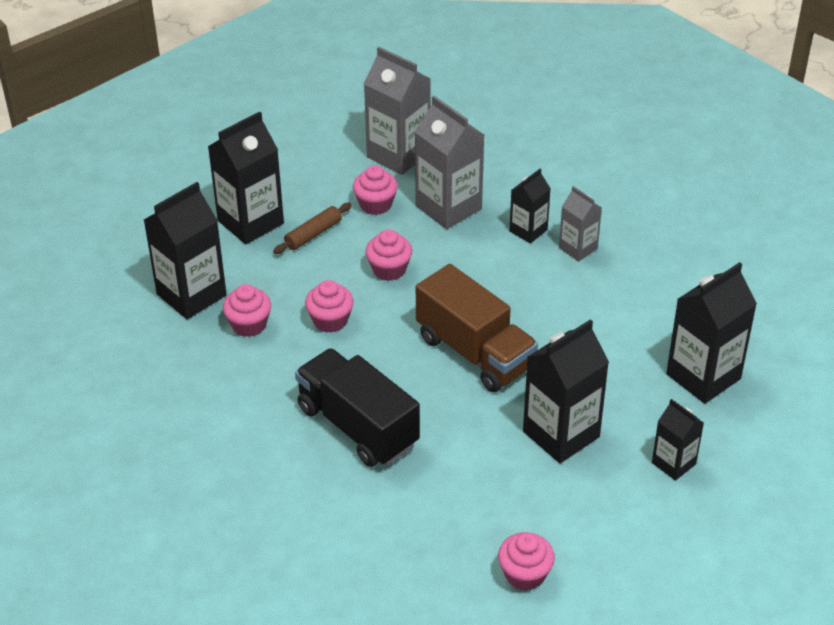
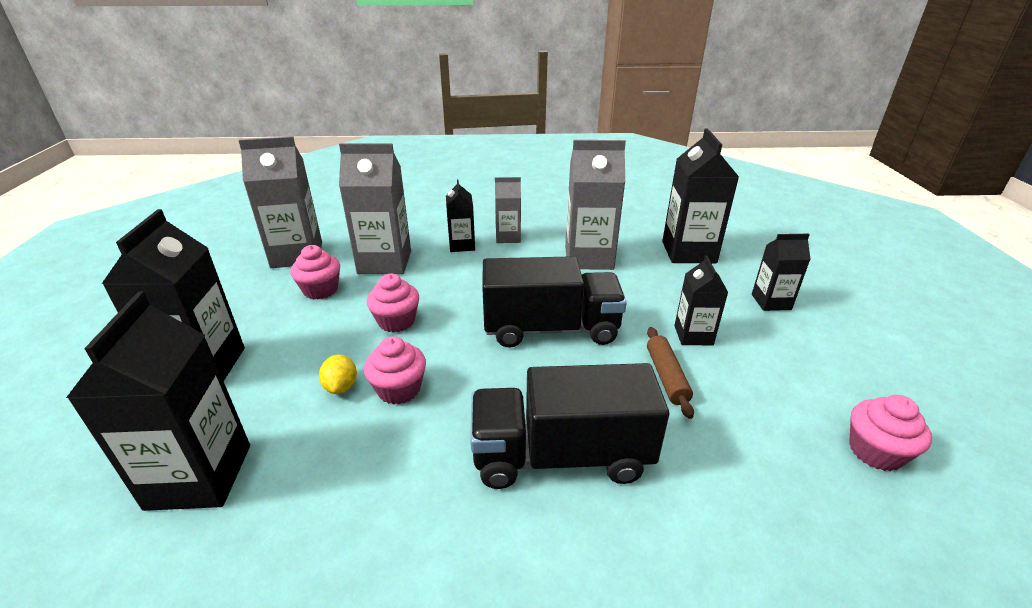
camera: 50 degrees left, 10 degrees down
(249, 325) = (315, 454): pink cupcake -> none
(303, 294) = (341, 387): none -> yellow lemon
(313, 234) = (288, 338): brown rolling pin -> brown rolling pin (666, 376)
(475, 352) = (550, 329): brown truck -> black truck
(561, 434) = (693, 335): black carton -> black carton, size x0.57
(607, 317) = (589, 258): none -> grey carton

